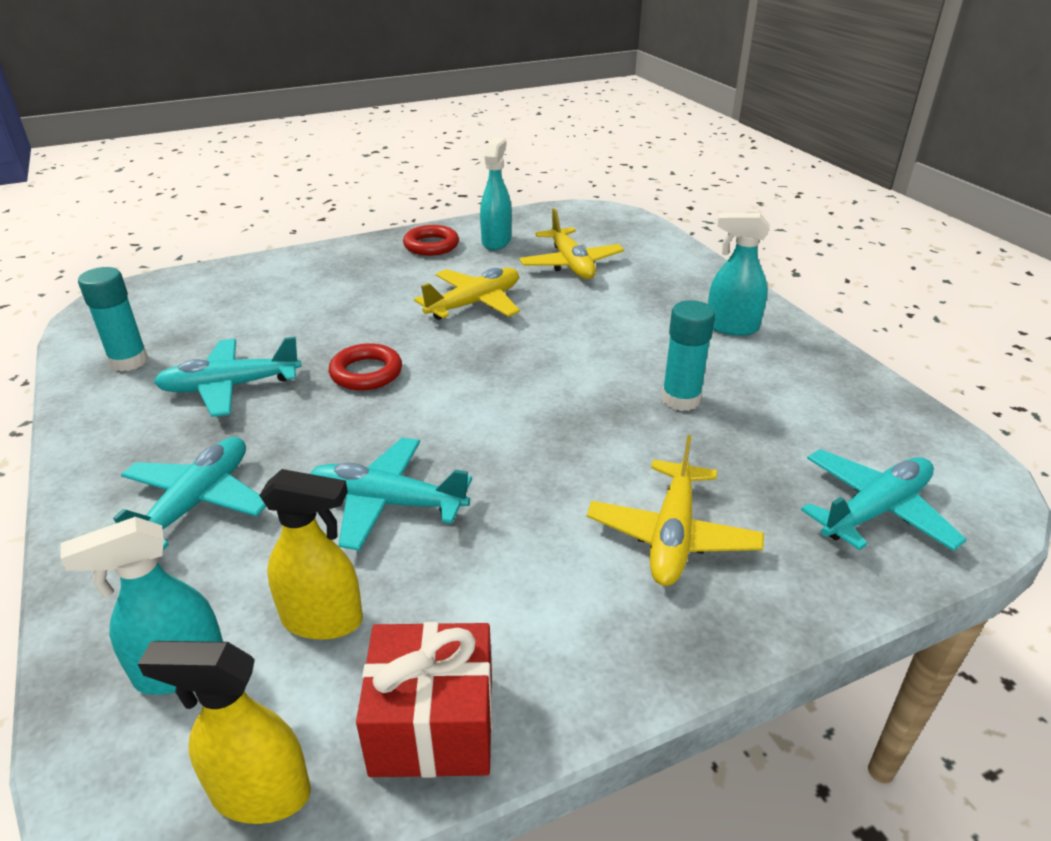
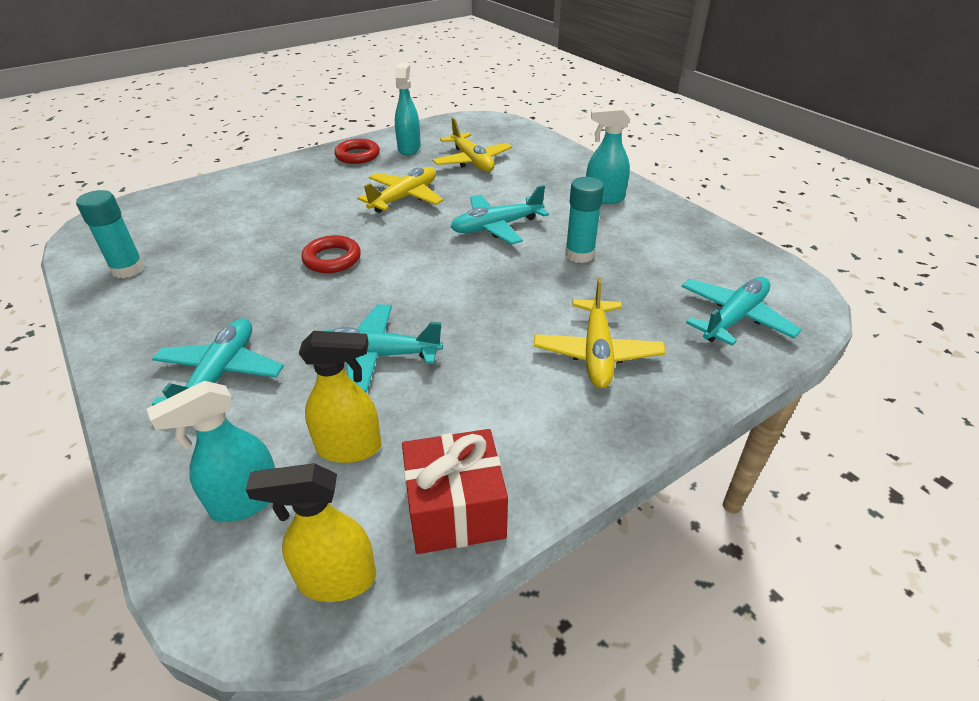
camera: 10 degrees left, 5 degrees up
(230, 387) = (222, 281): turquoise plane -> turquoise plane (496, 227)

